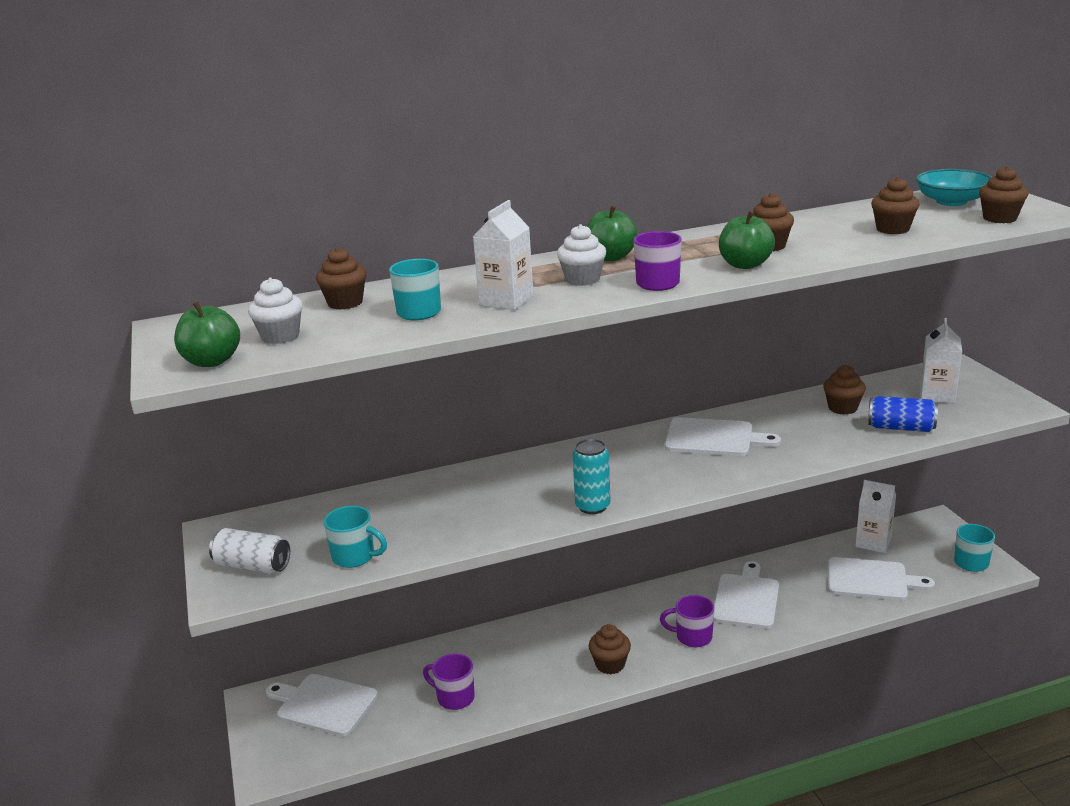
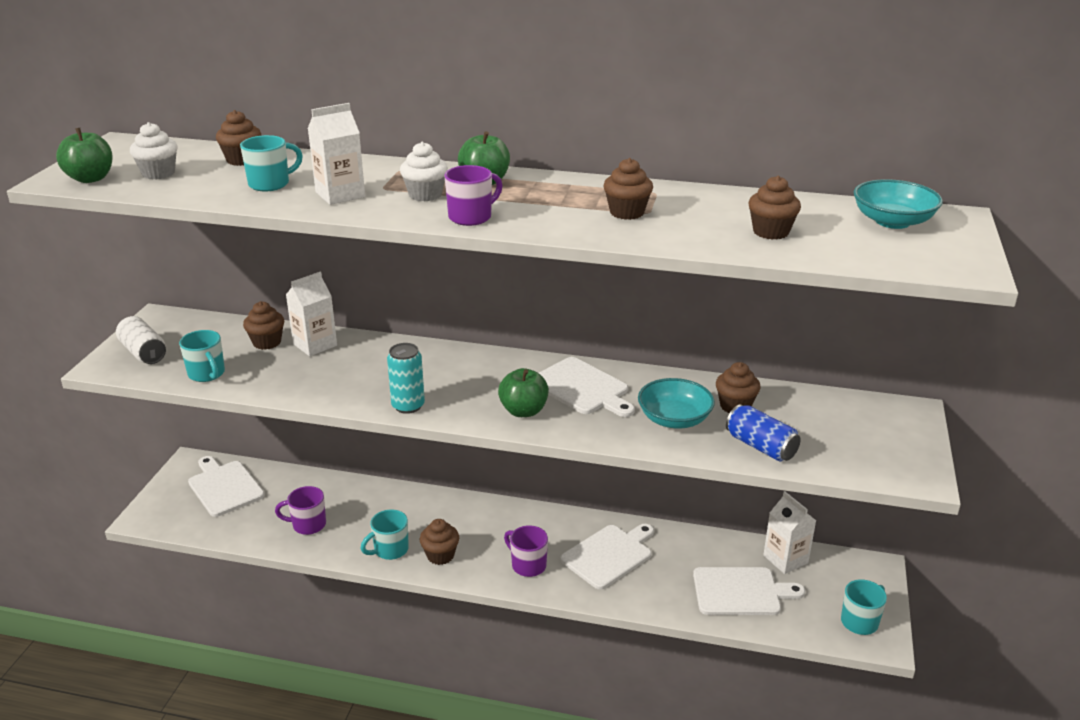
camera: 30 degrees right, 5 degrees up
(454, 697) = (308, 525): purple mug -> purple mug turned 60 degrees counterclockwise
(560, 681) = (390, 550): none -> turquoise mug
(745, 265) = (570, 224): green apple -> green apple (523, 411)
(815, 433) = (674, 419): none -> turquoise bowl
(871, 580) = (740, 592): white cutting board -> white cutting board turned 45 degrees counterclockwise
(937, 395) = (846, 430): white carton -> white carton (315, 345)
(999, 218) = (901, 255): brown cupcake -> brown cupcake (267, 342)

